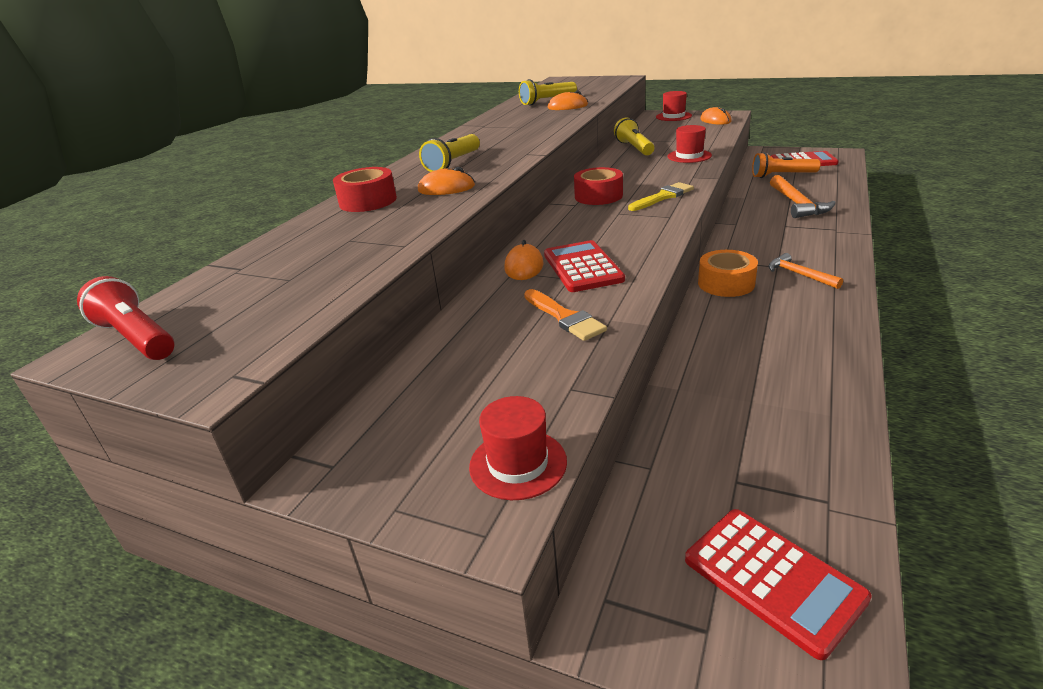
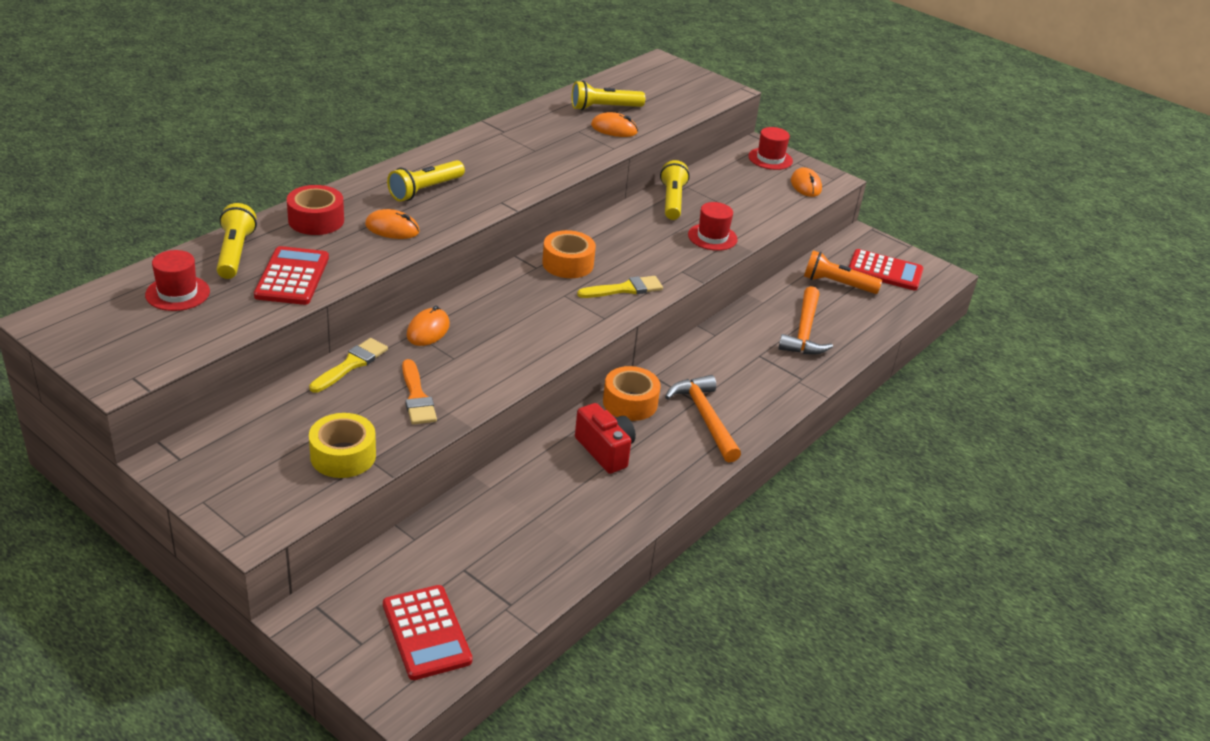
camera: 10 degrees right, 5 degrees up
(137, 338) = (81, 319): red flashlight -> none
(300, 240) = (235, 253): none -> yellow flashlight
(472, 312) = (351, 364): none -> yellow brush
(518, 464) = (294, 500): red hat -> red hat (177, 293)
(535, 394) = (343, 456): none -> yellow tape
(582, 267) = (474, 350): red calculator -> red calculator (292, 277)
(598, 196) = (568, 264): red tape -> orange tape
(748, 323) = (605, 451): none -> red camera
(799, 274) = (704, 418): orange hammer -> orange hammer, size x1.58

